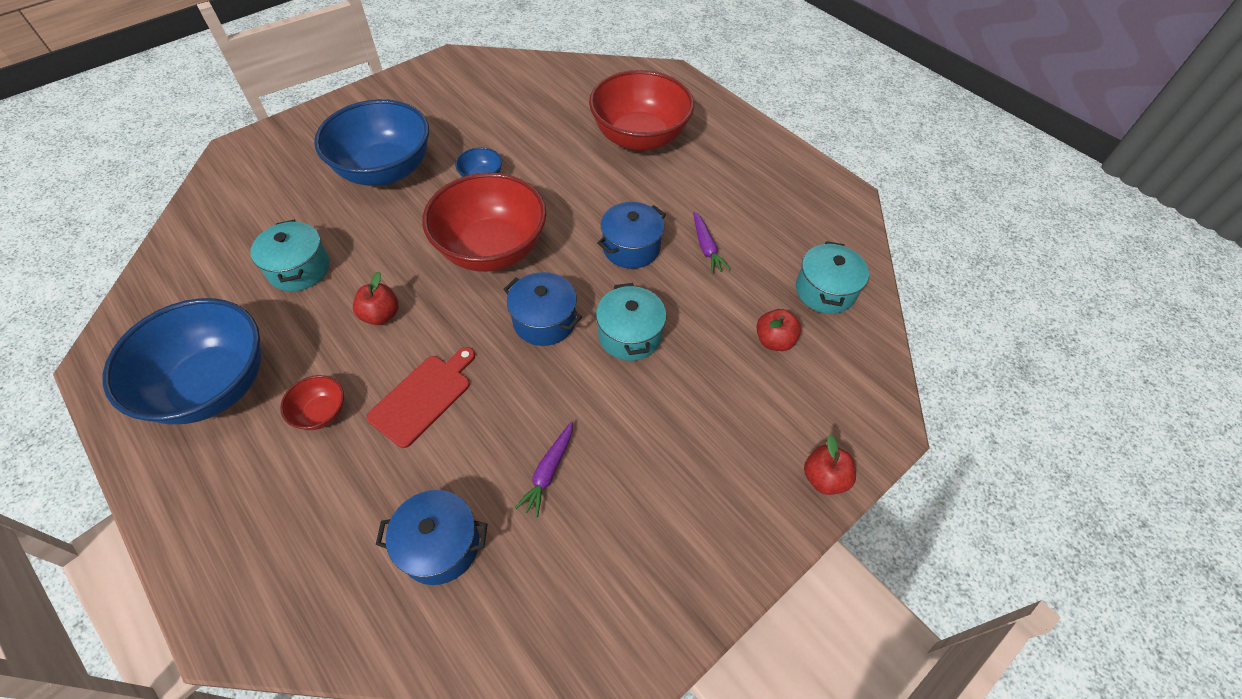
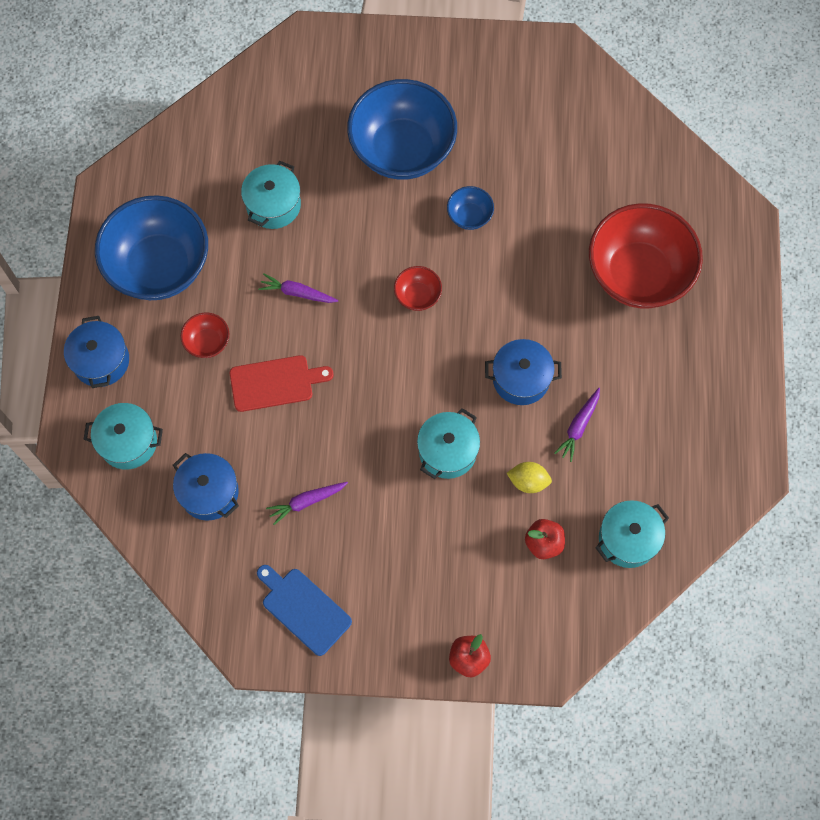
camera: 45 degrees right, 15 degrees up
(302, 571) = (128, 442): none -> turquoise pot
(381, 315) = (297, 293): red apple -> purple carrot
(492, 249) = (417, 296): red bowl -> red bowl, size x0.43
(544, 321) = (400, 390): blue pot -> blue pot (101, 361)
(641, 571) = (304, 609): none -> blue cutting board
(713, 308) = (528, 481): none -> yellow lemon

